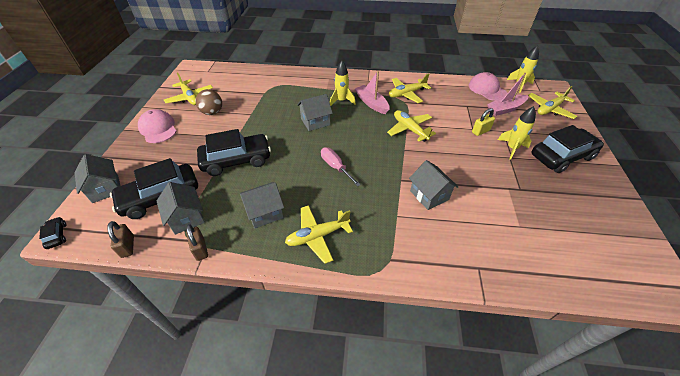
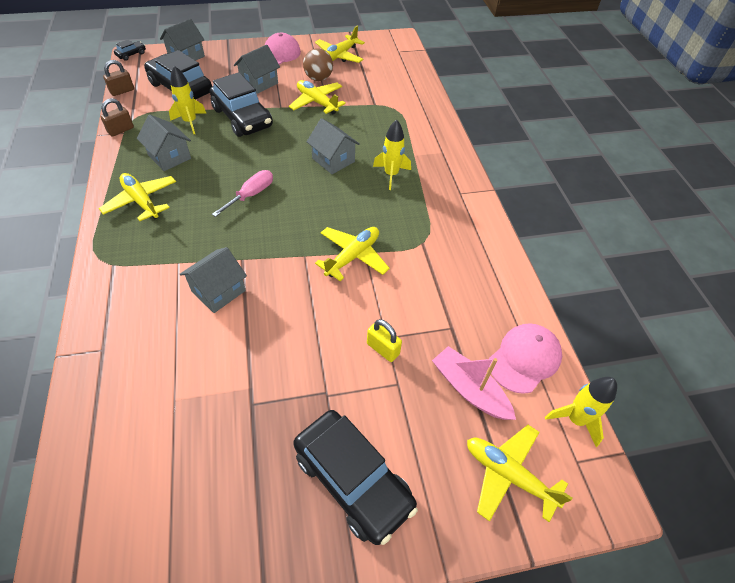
camera: 70 degrees right, 5 degrees up
(186, 218) = (157, 111): grey house -> grey house (259, 83)
(371, 103) = (400, 206): pink boat -> none
(406, 94) = (446, 243): yellow plane -> yellow plane (317, 102)
(512, 148) = (350, 396): yellow rocket -> yellow rocket (190, 122)

